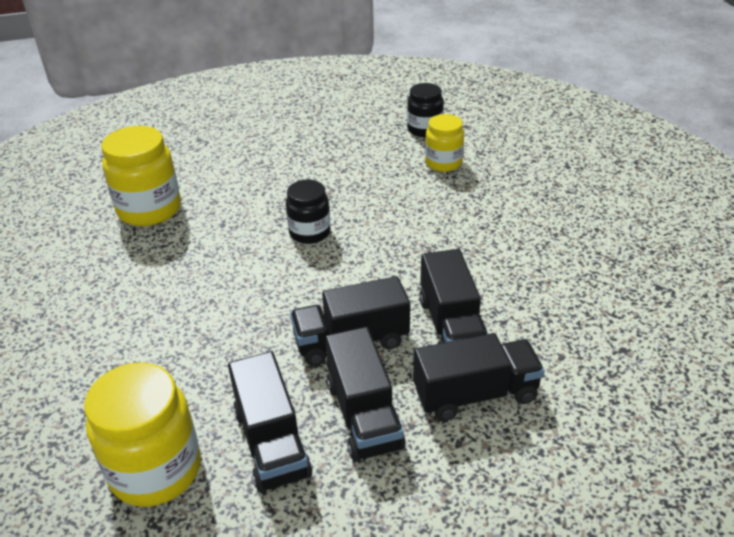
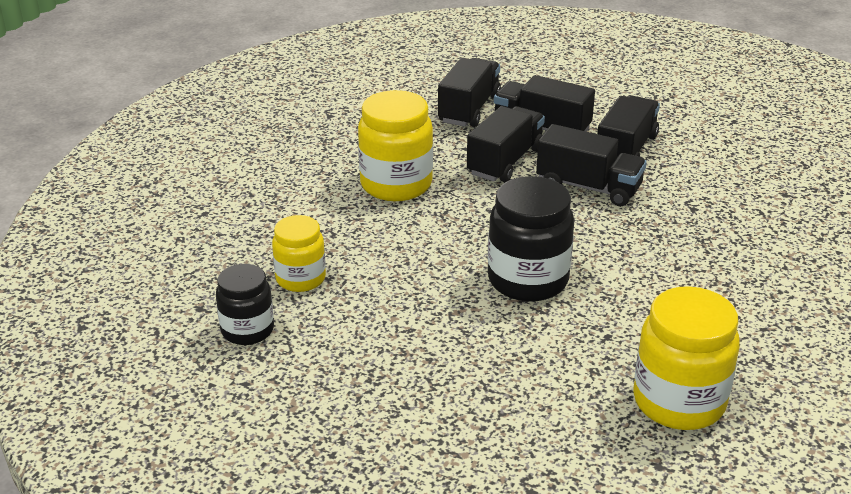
camera: 140 degrees left, 5 degrees down
(155, 470) = (791, 185): yellow jar -> yellow jar (396, 184)
(272, 442) = (700, 164): black truck -> black truck (469, 109)
(310, 232) = (528, 280): black jar -> black jar, size x1.61

